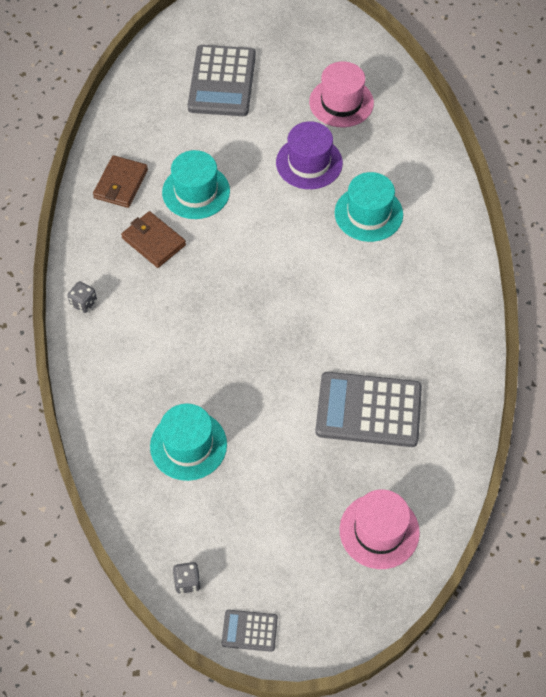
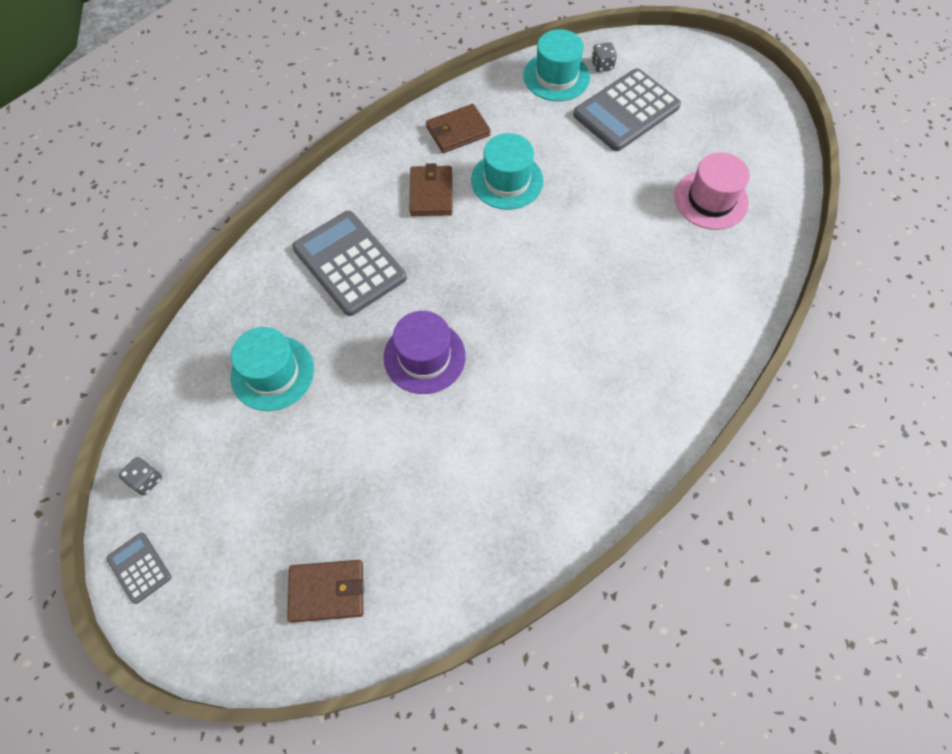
camera: 45 degrees right, 5 degrees up
(83, 303) = (329, 198): grey dice -> grey dice (602, 65)
(309, 163) = (625, 228): purple hat -> purple hat (424, 357)
(368, 213) = (629, 310): turquoise hat -> turquoise hat (556, 76)
(368, 410) = (438, 478): grey calculator -> grey calculator (349, 263)
(379, 531) = (327, 591): pink hat -> brown wallet

